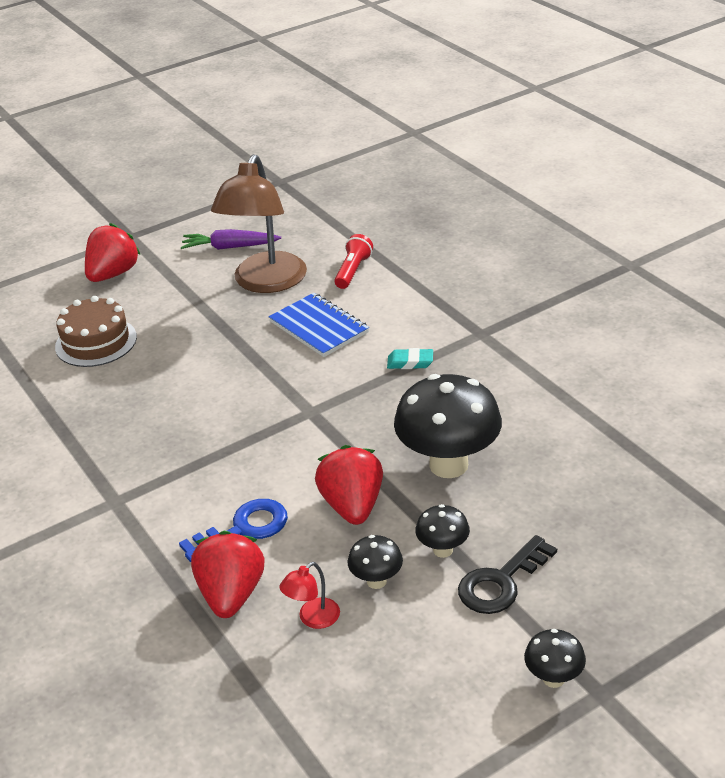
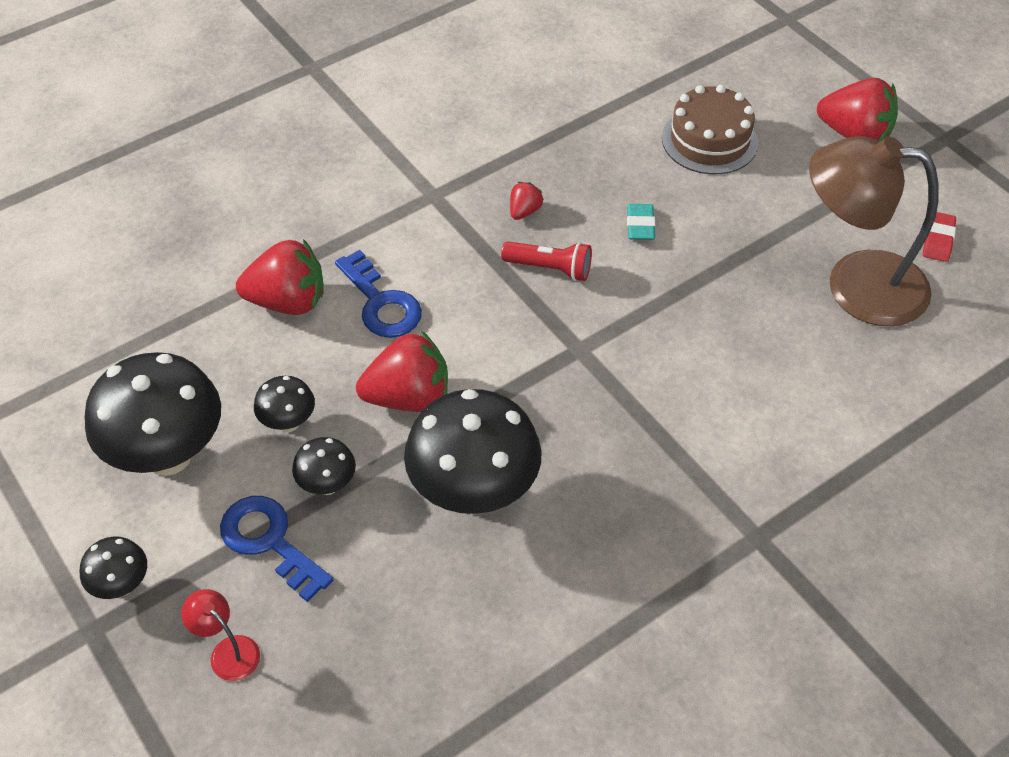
camera: 85 degrees right, 15 degrees up
(150, 443) = (524, 211): none -> red strawberry
(230, 247) = (938, 240): purple carrot -> red eraser
(313, 619) = (244, 370): red lamp -> red lamp (228, 651)
(319, 327) = (757, 348): blue notebook -> none
(353, 271) = (899, 380): red flashlight -> red flashlight (550, 268)
(410, 362) = (684, 451): turquoise eraser -> turquoise eraser (640, 225)
(411, 664) = (168, 455): none -> black mushroom
(501, 582) = (269, 541): black key -> blue key

